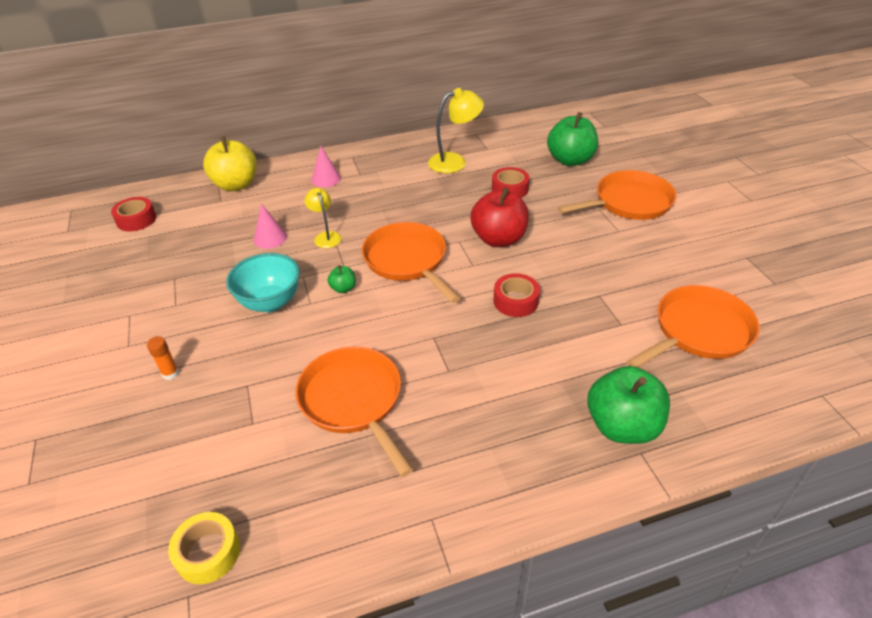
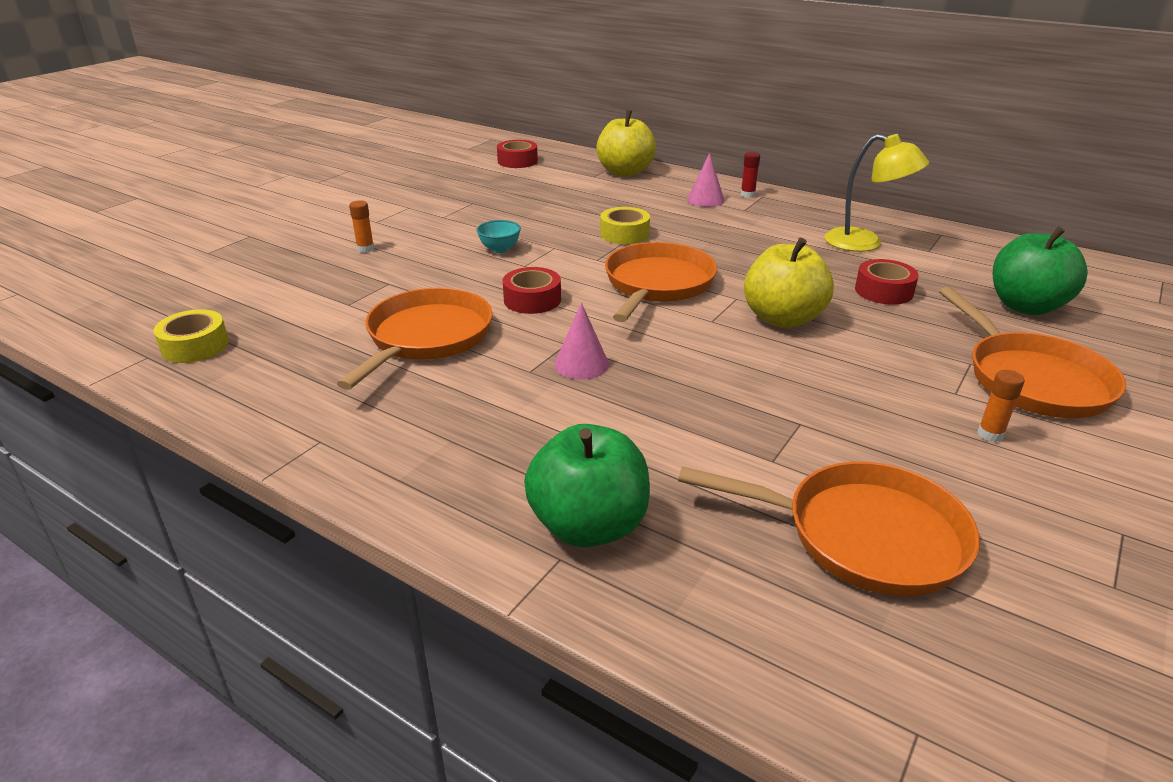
camera: 50 degrees right, 10 degrees down
(270, 238) = (580, 214): pink cone -> pink cone (581, 364)
(270, 302) = (500, 249): turquoise bowl -> turquoise bowl, size x0.54
(326, 236) = (624, 234): yellow lamp -> yellow tape
(343, 160) = (747, 195): none -> red glue stick
(343, 288) = (566, 271): green apple -> none
(499, 239) = (782, 318): red apple -> yellow apple
(515, 301) = (695, 369): red tape -> red tape (532, 300)
(629, 202) = (1032, 379): orange pan -> orange pan turned 45 degrees clockwise
(658, 244) = (990, 434): none -> orange glue stick

